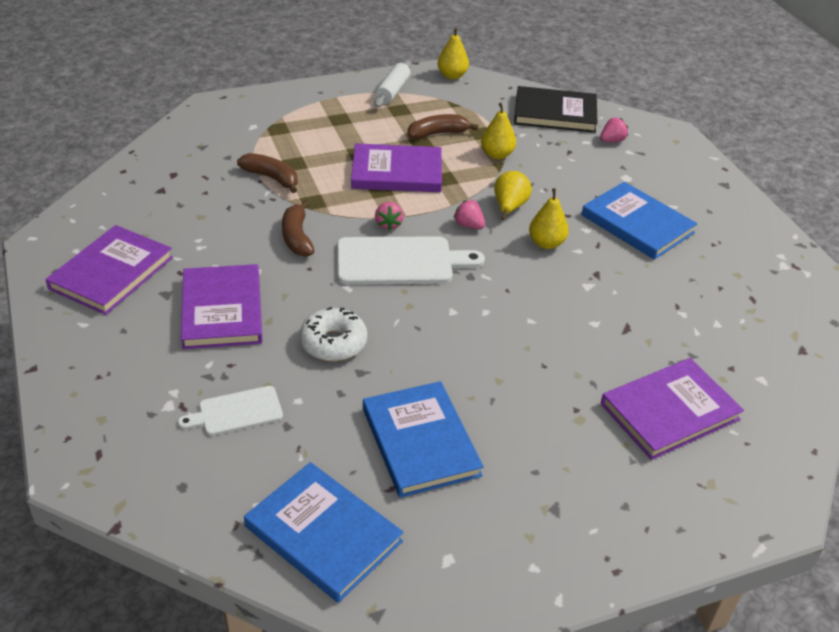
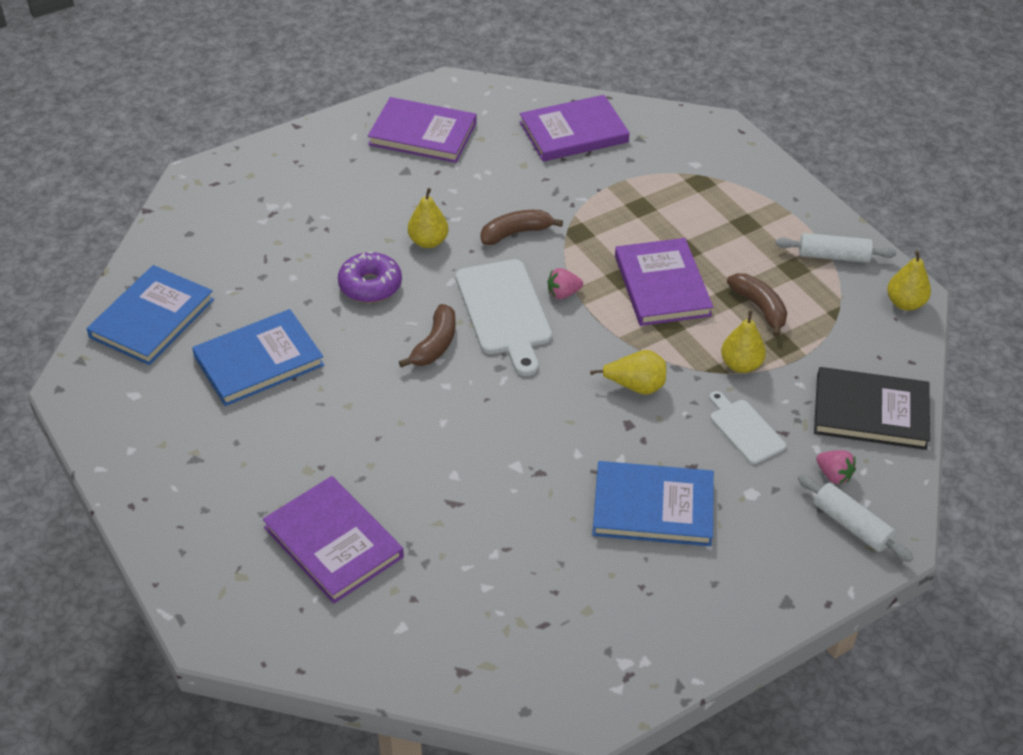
camera: 80 degrees right, 5 degrees up
(222, 310) = (394, 208): purple book -> purple book (573, 132)
(236, 412) = (272, 244): white cutting board -> white cutting board (745, 429)
(272, 178) = (607, 196): brown banana -> brown banana (435, 345)
(333, 343) = (370, 285): white donut -> purple donut
(469, 225) = (587, 356): pink strawberry -> none
(546, 243) = (580, 424): yellow pear -> yellow pear (428, 242)
(555, 113) = (870, 412): black book -> black book turned 75 degrees counterclockwise
(637, 224) = (653, 507): blue book -> blue book turned 60 degrees clockwise
(657, 144) = (851, 525): none -> white rolling pin

